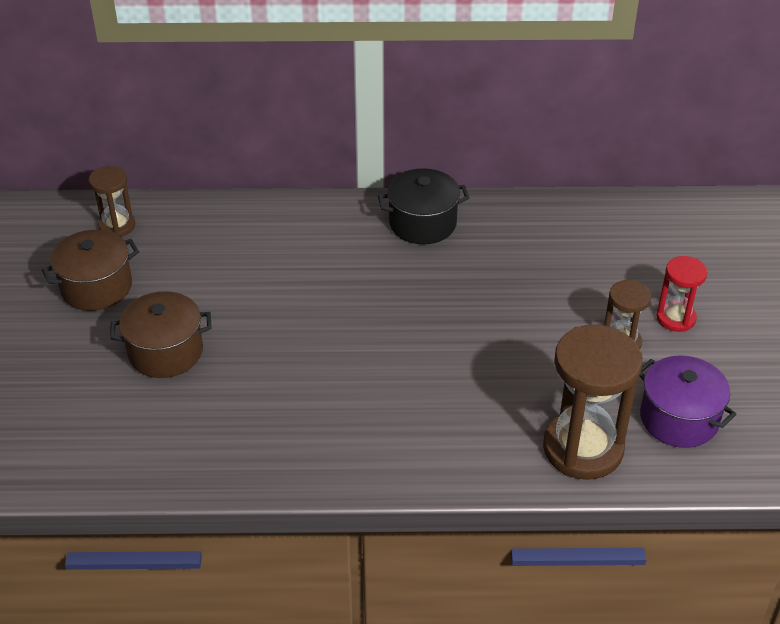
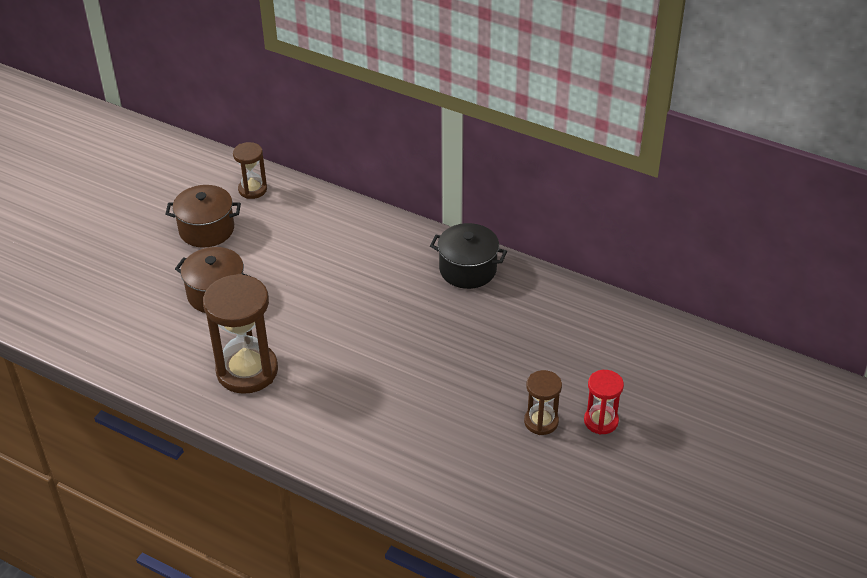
camera: 30 degrees right, 0 degrees up
(583, 448) = (444, 487): brown hourglass -> brown hourglass (247, 371)
(679, 418) = (535, 497): purple pot -> none

